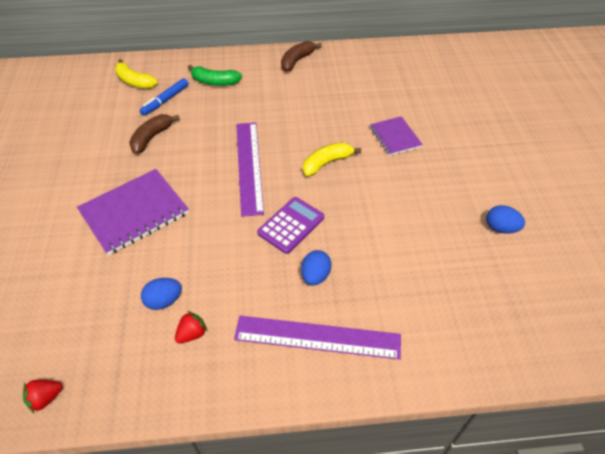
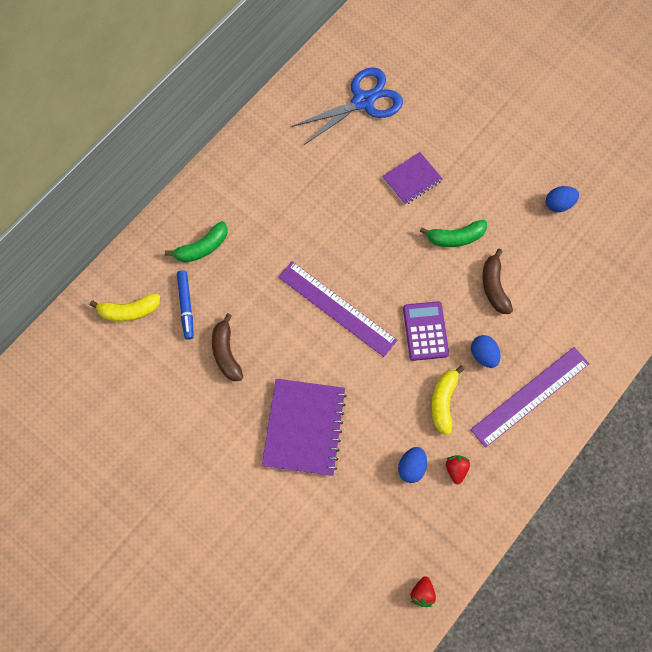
camera: 45 degrees left, 20 degrees up
(297, 60) = (244, 159): brown banana -> brown banana (494, 286)
(327, 163) = (390, 251): yellow banana -> yellow banana (443, 401)
(386, 189) = (455, 237): none -> green banana
(395, 137) = (412, 179): purple notebook -> purple notebook turned 60 degrees counterclockwise
(411, 80) = (363, 101): none -> blue scissors

